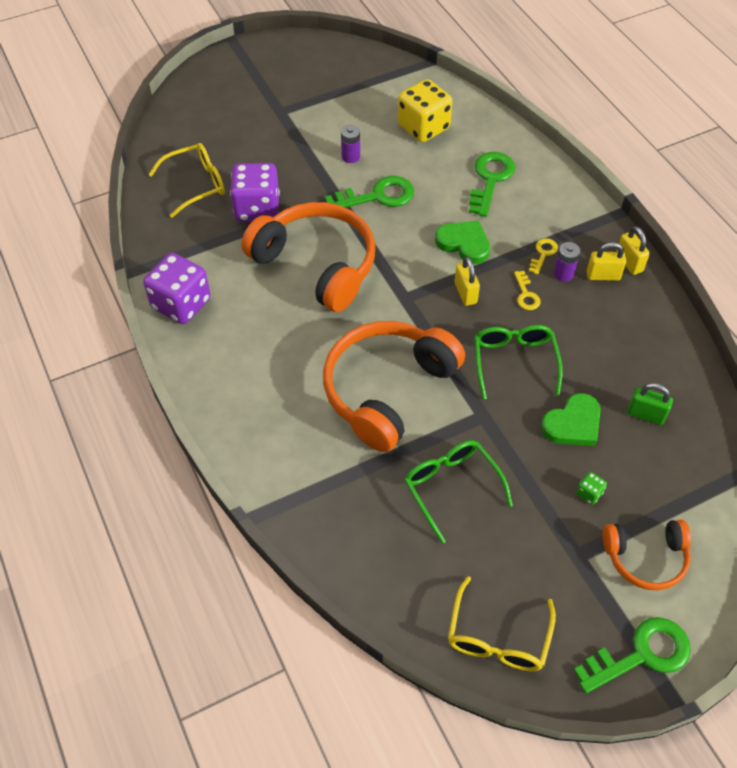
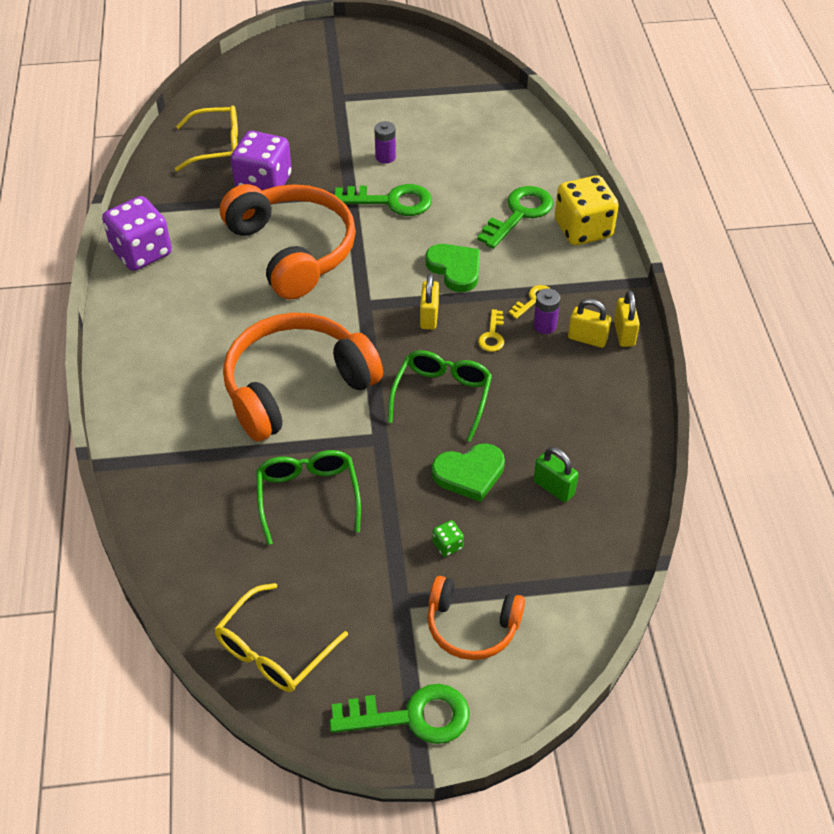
camera: 20 degrees right, 5 degrees down
(423, 127) = (477, 146): yellow dice -> yellow dice (583, 229)

